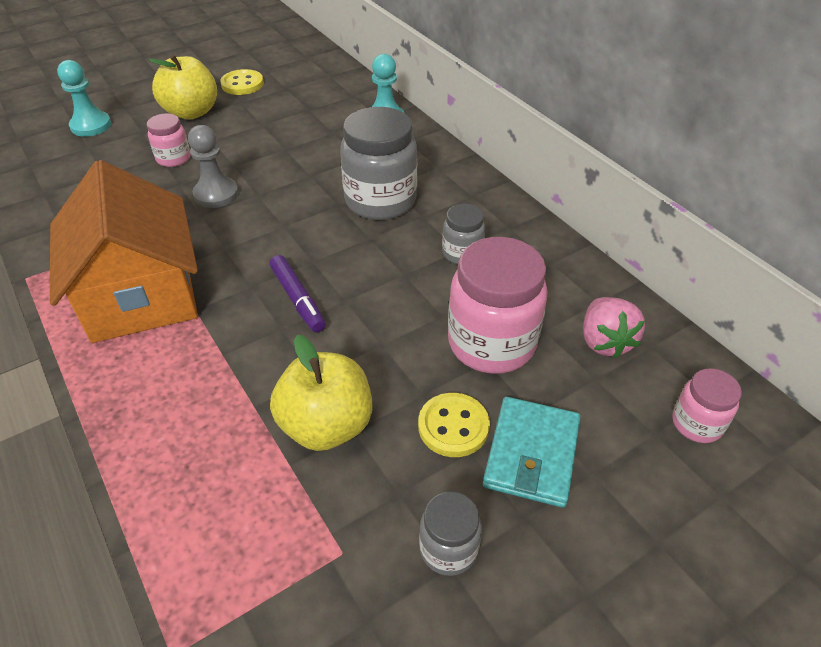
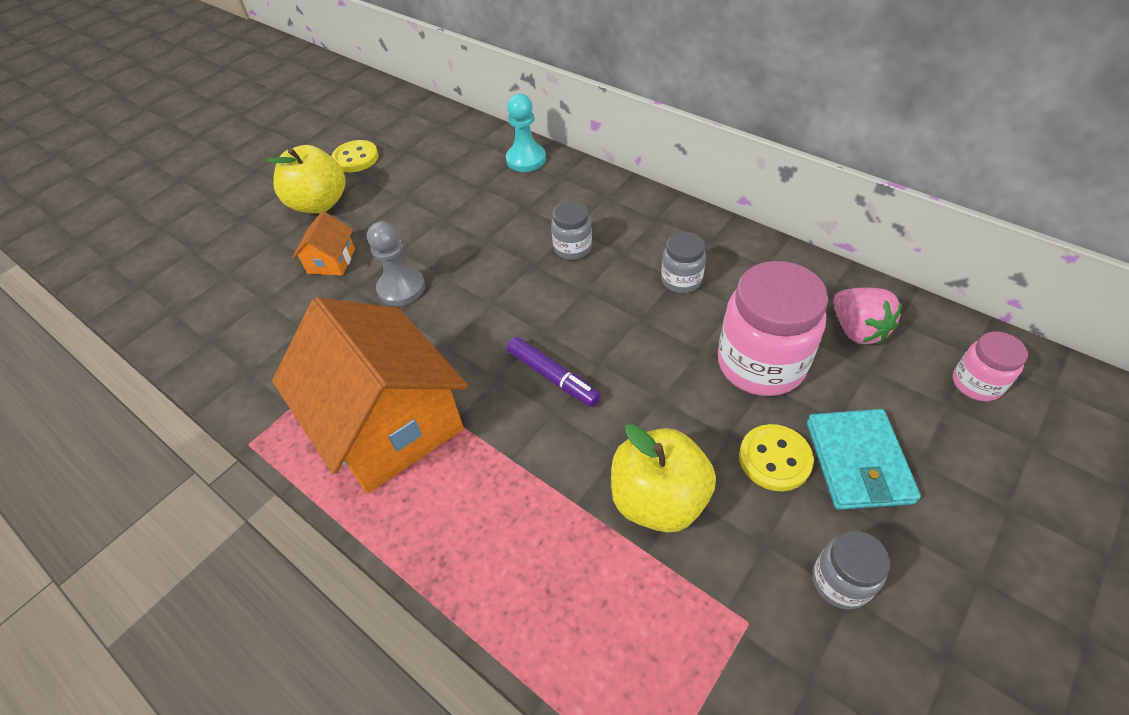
camera: 15 degrees left, 5 degrees up
(91, 126) = (215, 248): turquoise pawn -> none
(173, 158) = (331, 261): pink jar -> orange house
(380, 201) = (572, 248): grey jar -> grey jar, size x0.52

